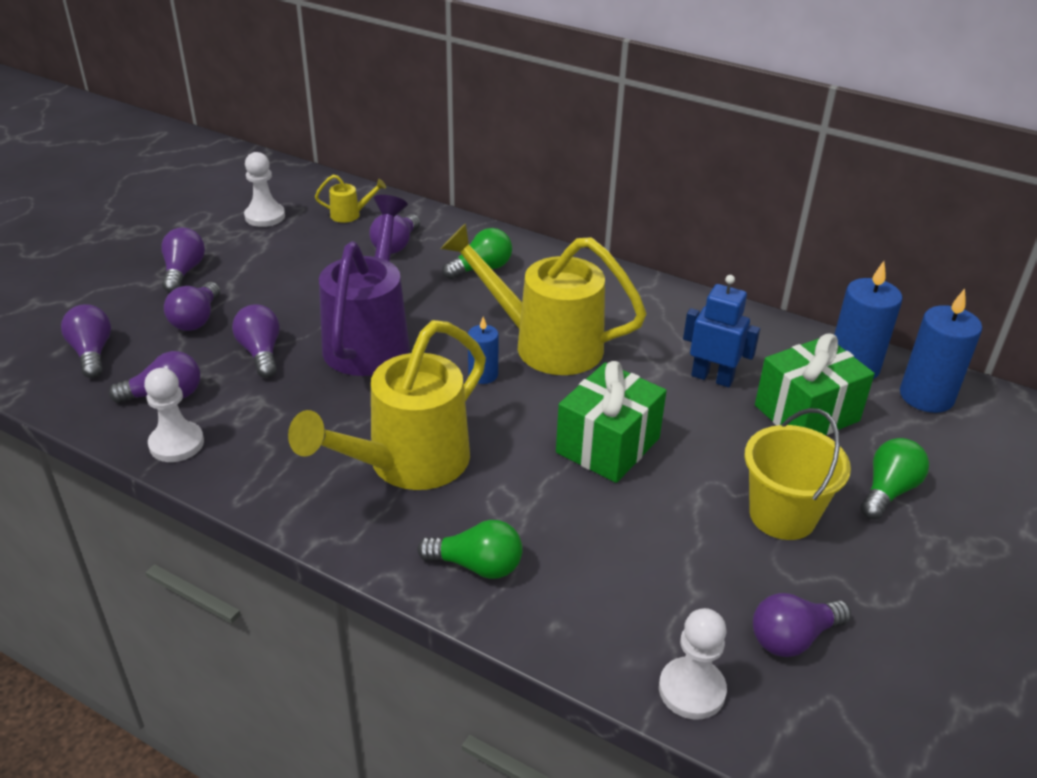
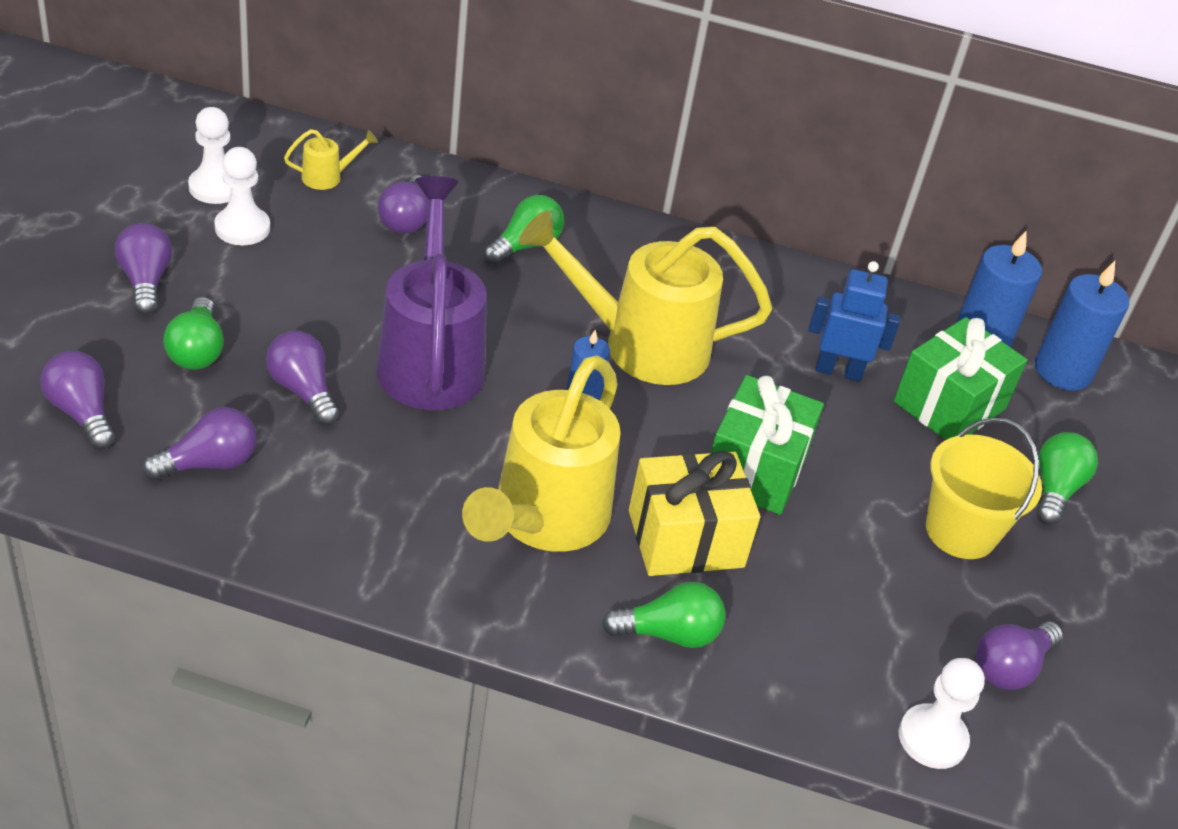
camera: 20 degrees left, 5 degrees up
(176, 444) = (256, 527): white pawn -> white pawn (242, 228)
(196, 319) = (197, 350): purple light bulb -> green light bulb
(523, 492) = (685, 539): none -> yellow gift

